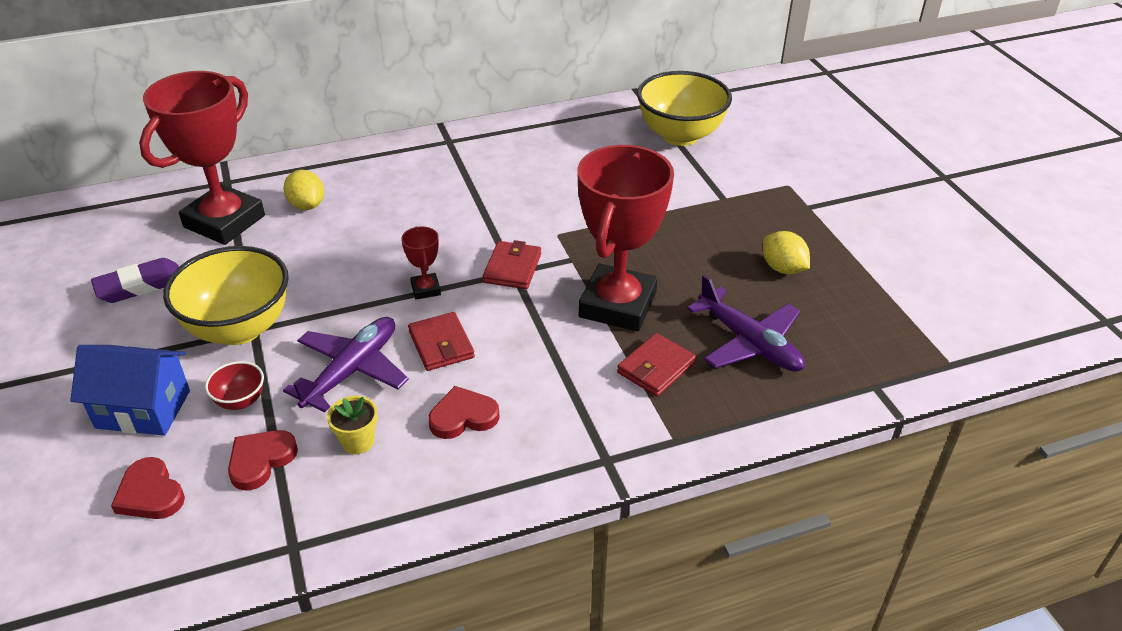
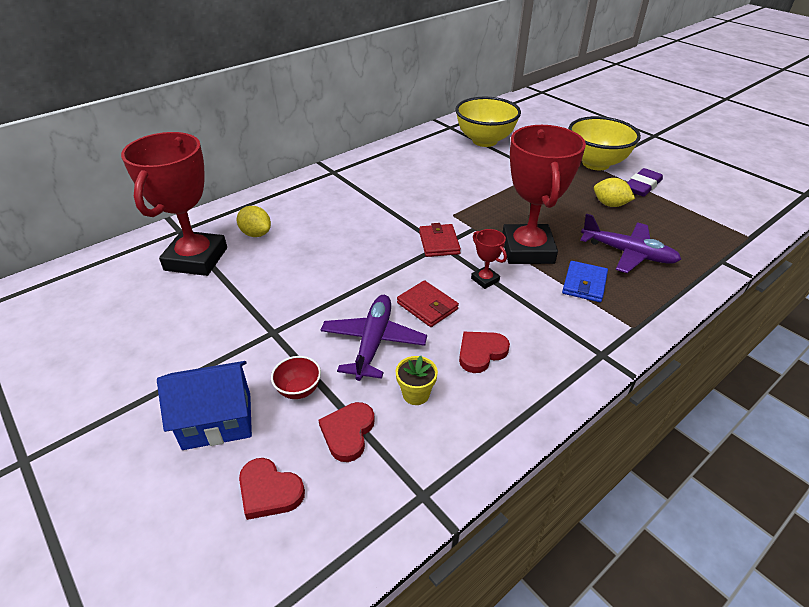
camera: 20 degrees left, 0 degrees up
(140, 285) = (152, 322): purple eraser -> purple eraser (642, 186)
(239, 328) = (261, 334): yellow bowl -> yellow bowl (595, 163)
(425, 289) = (387, 271): red trophy -> red trophy (485, 280)
(656, 368) = (584, 284): red wallet -> blue wallet

